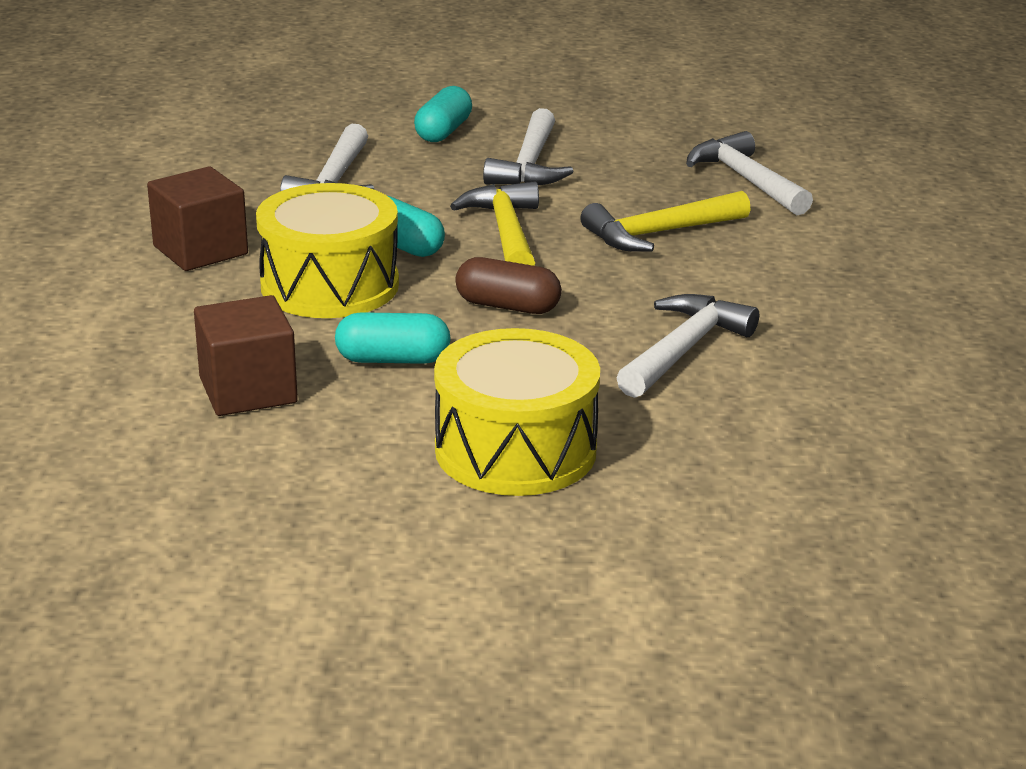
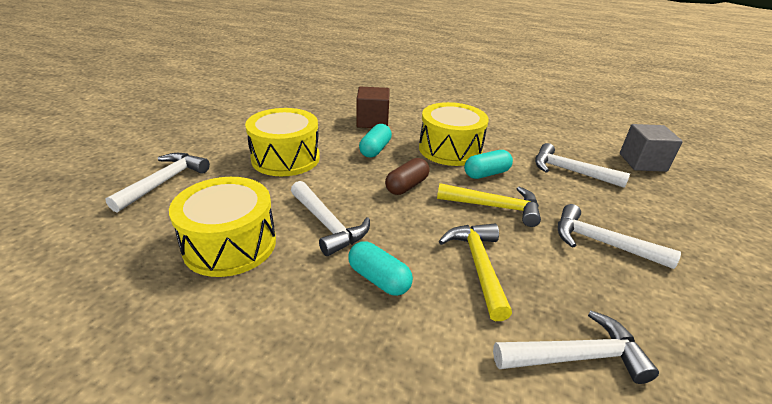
camera: 110 degrees right, 5 degrees up
(200, 250) = (494, 130): brown cube -> none
(254, 131) = (642, 162): none -> grey cube
(443, 132) = (658, 222): turquoise capsule -> turquoise capsule (379, 279)
(734, 559) = (164, 182): none -> white hammer
(813, 414) = (230, 244): none -> yellow drum

